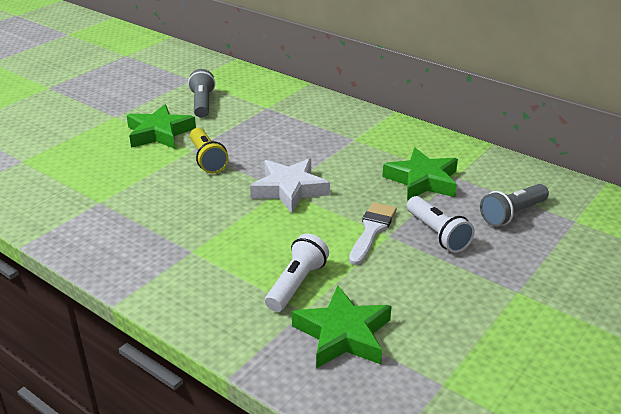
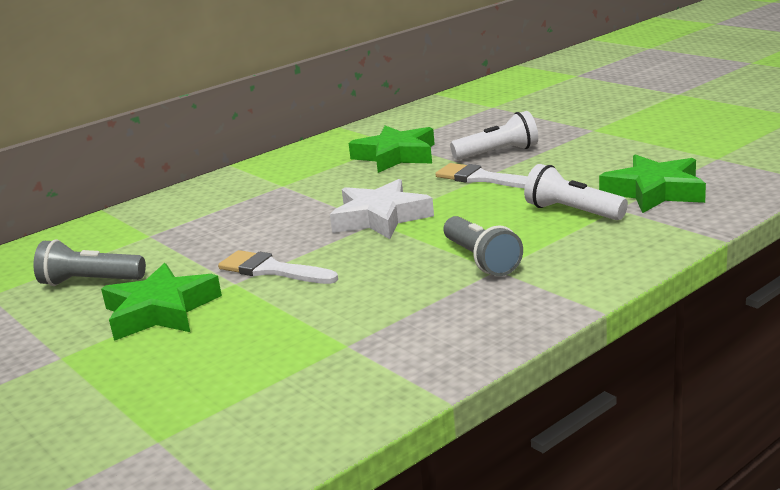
camera: 75 degrees left, 10 degrees down
(207, 159) = (272, 270): yellow flashlight -> white brush
(512, 214) = (474, 125): grey flashlight -> grey flashlight (481, 260)

